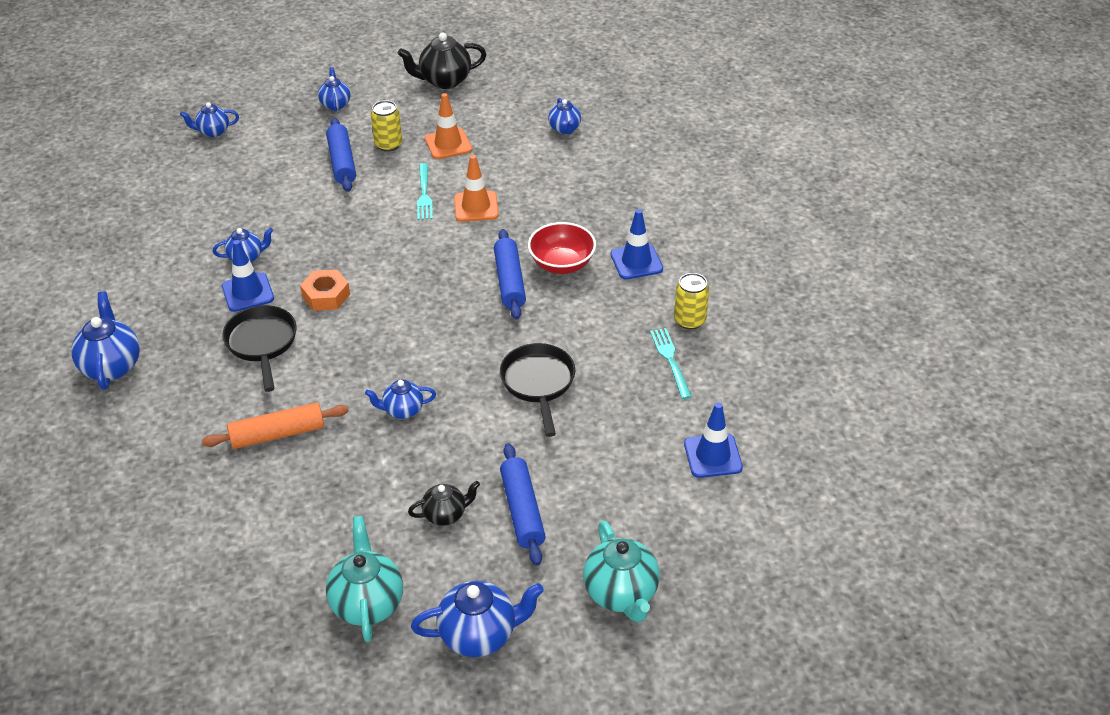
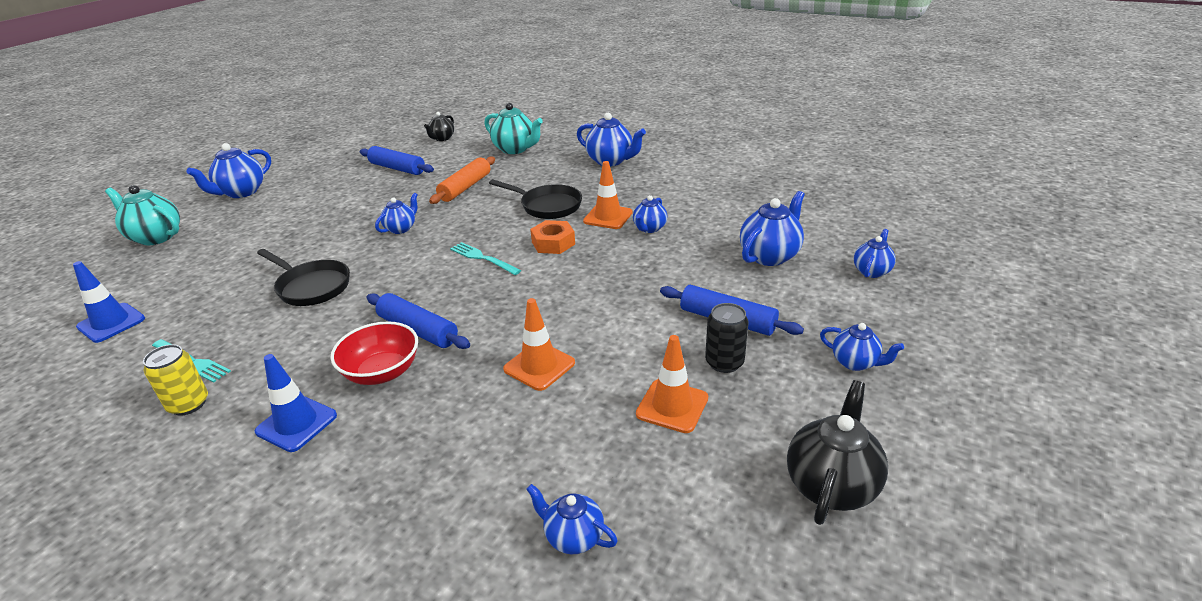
camera: 135 degrees right, 10 degrees down
(233, 180) = (769, 256): none -> blue teapot
(248, 292) = (608, 217): blue traffic cone -> orange traffic cone
(367, 603) = (320, 174): turquoise teapot -> turquoise teapot (515, 149)
(388, 144) = (724, 362): yellow can -> black can
(424, 195) = (605, 344): turquoise fork -> turquoise fork (482, 258)
(445, 514) = (311, 211): black teapot -> black teapot (442, 138)
(522, 510) = (259, 233): blue rolling pin -> blue rolling pin (397, 168)

